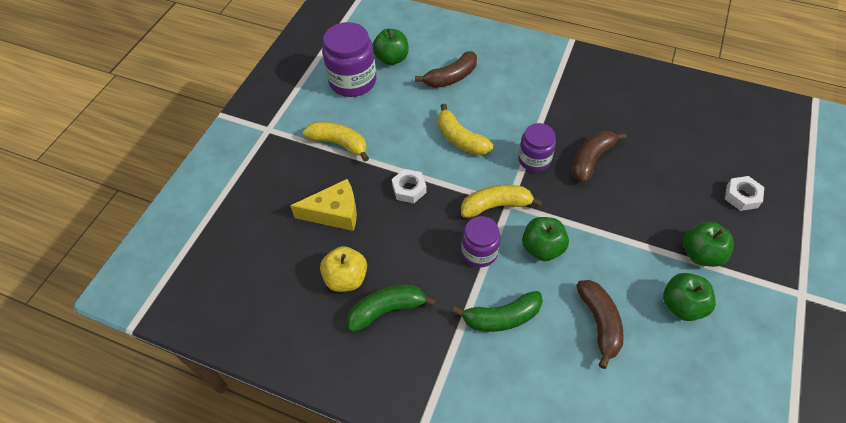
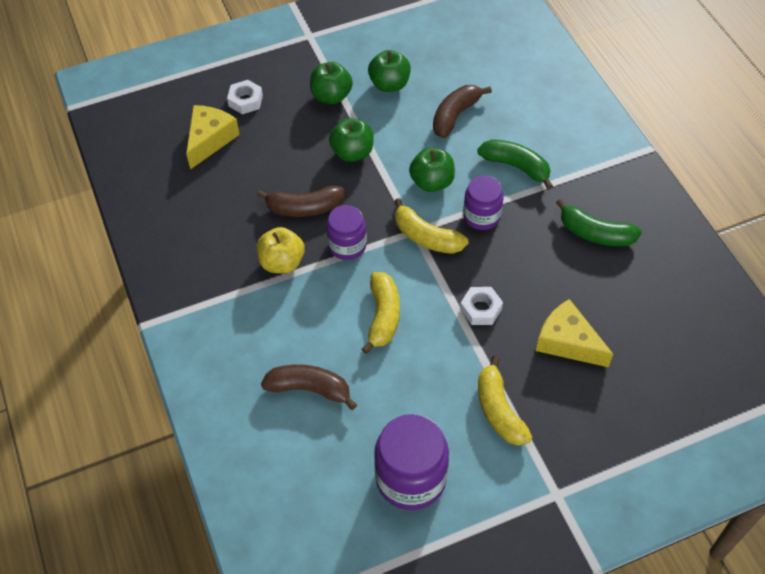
camera: 135 degrees left, 0 degrees up
(346, 278) = (607, 280): yellow apple -> yellow apple (282, 262)
(391, 59) = (338, 471): green apple -> green apple (352, 153)
(712, 151) = (210, 140): none -> yellow cheese

